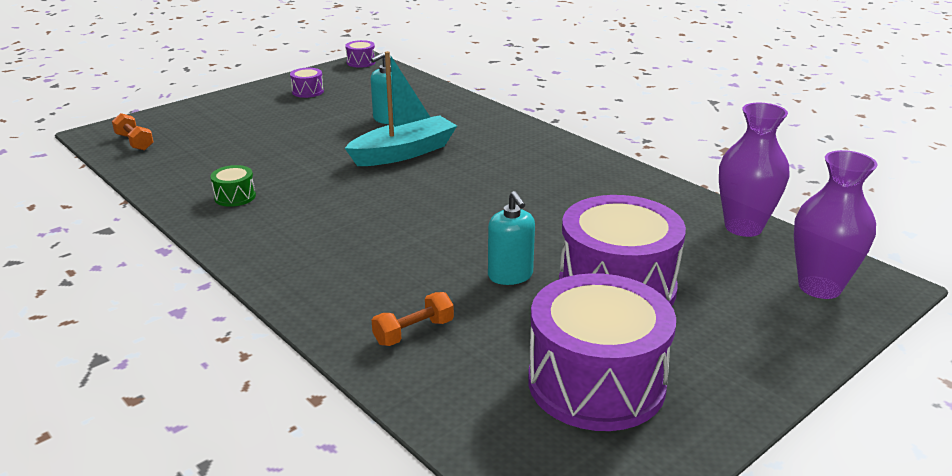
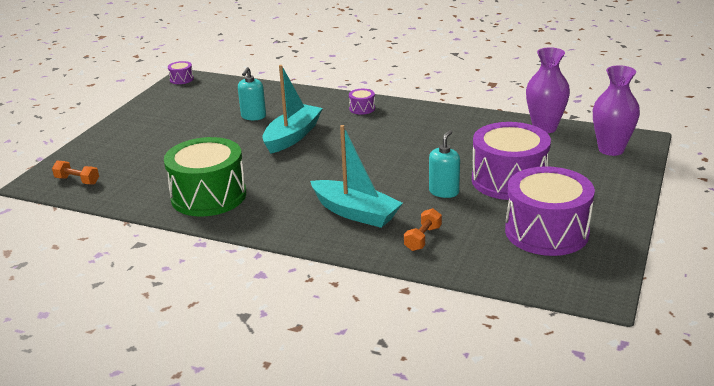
camera: 25 degrees left, 0 degrees up
(235, 196) = (208, 196): green drum -> green drum, size x2.43
(307, 91) = (167, 111): purple drum -> purple drum (362, 108)
(370, 268) = (355, 213): none -> turquoise boat
(510, 275) = (444, 192): turquoise soap dispenser -> turquoise soap dispenser turned 105 degrees counterclockwise

